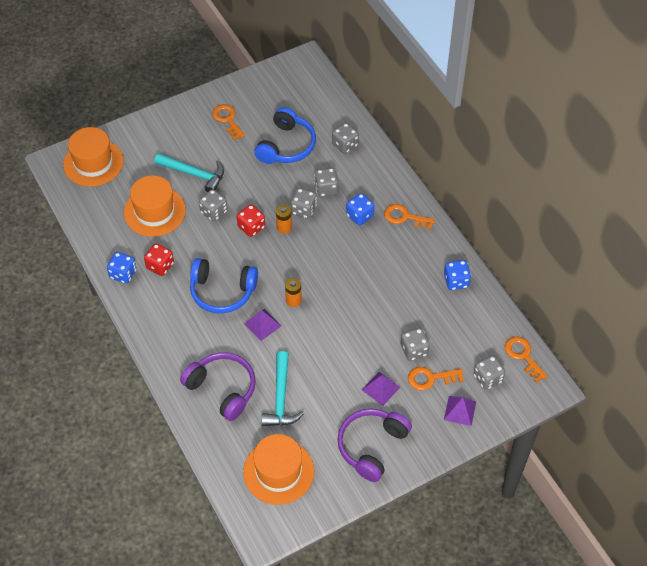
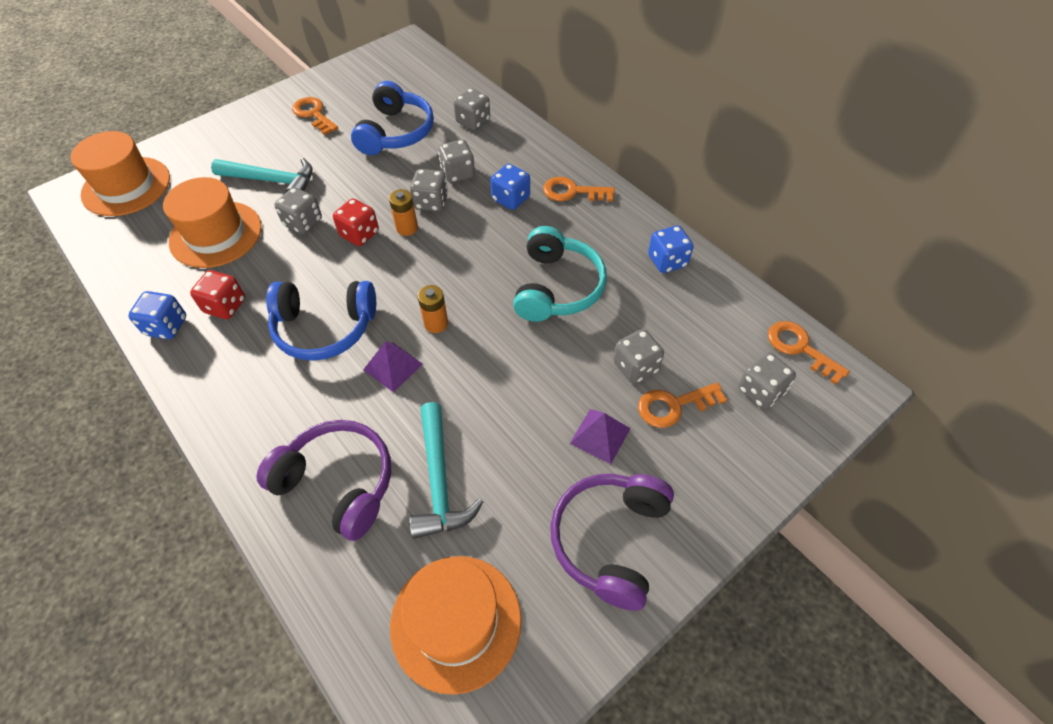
camera: 10 degrees left, 0 degrees up
(377, 288) = (557, 287): none -> turquoise headphones
(460, 410) = (735, 450): purple pyramid -> none

